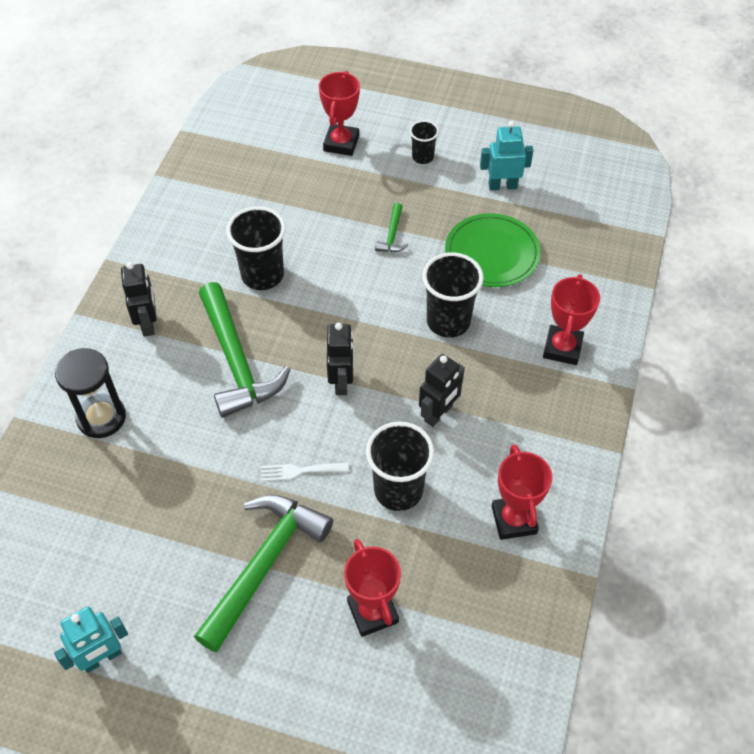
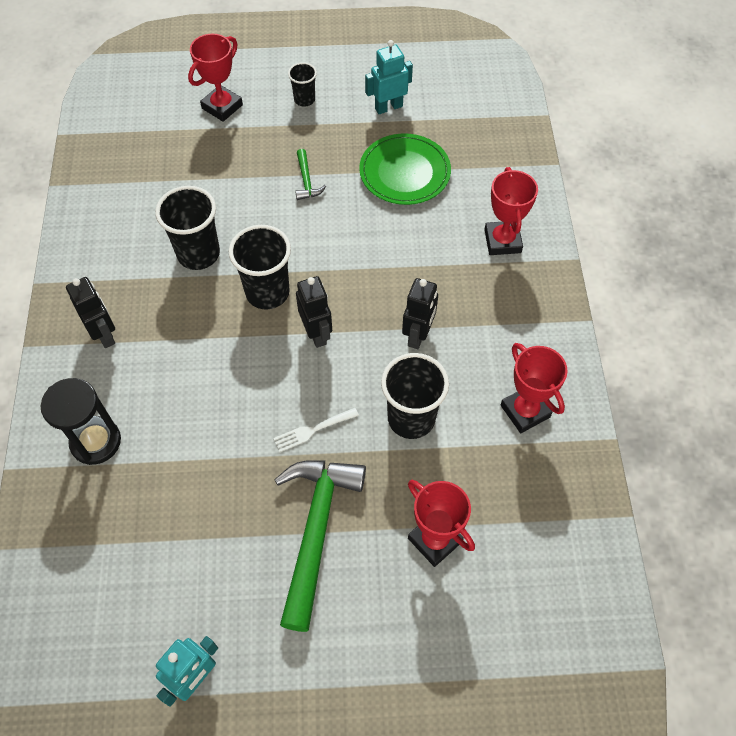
camera: 20 degrees left, 5 degrees up
(236, 361) = (208, 344): green hammer -> none
(341, 143) = (222, 107): red trophy -> red trophy turned 45 degrees clockwise
(448, 321) = (391, 247): black cup -> black cup (267, 292)

